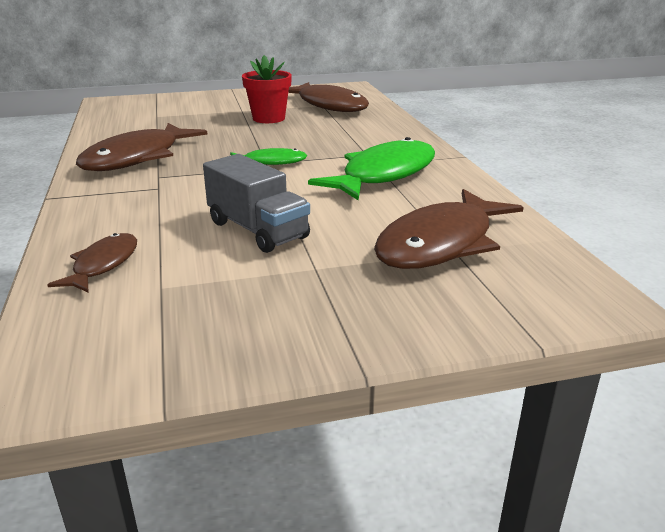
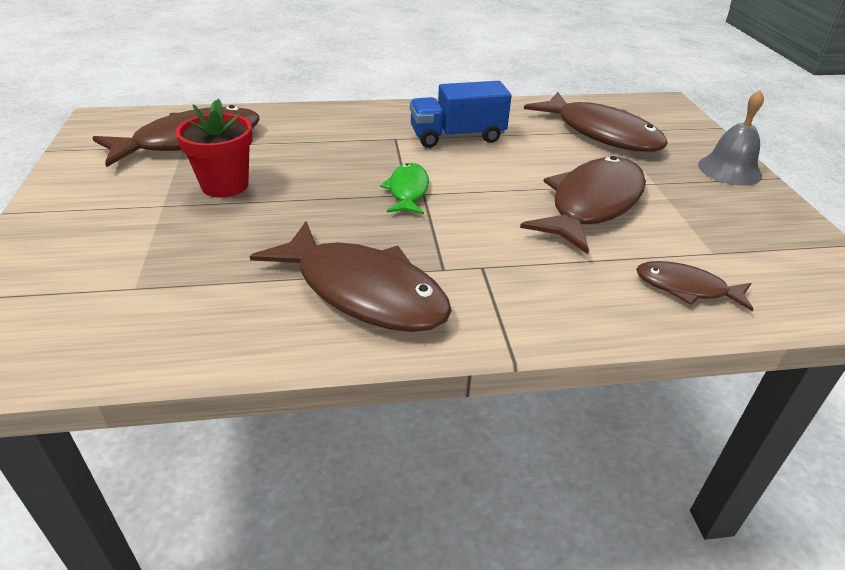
camera: 85 degrees left, 10 degrees up
(257, 230) = (592, 204): grey truck -> brown fish
(372, 328) = (729, 170): none -> grey bell
(384, 174) = (457, 136): green fish -> blue truck

